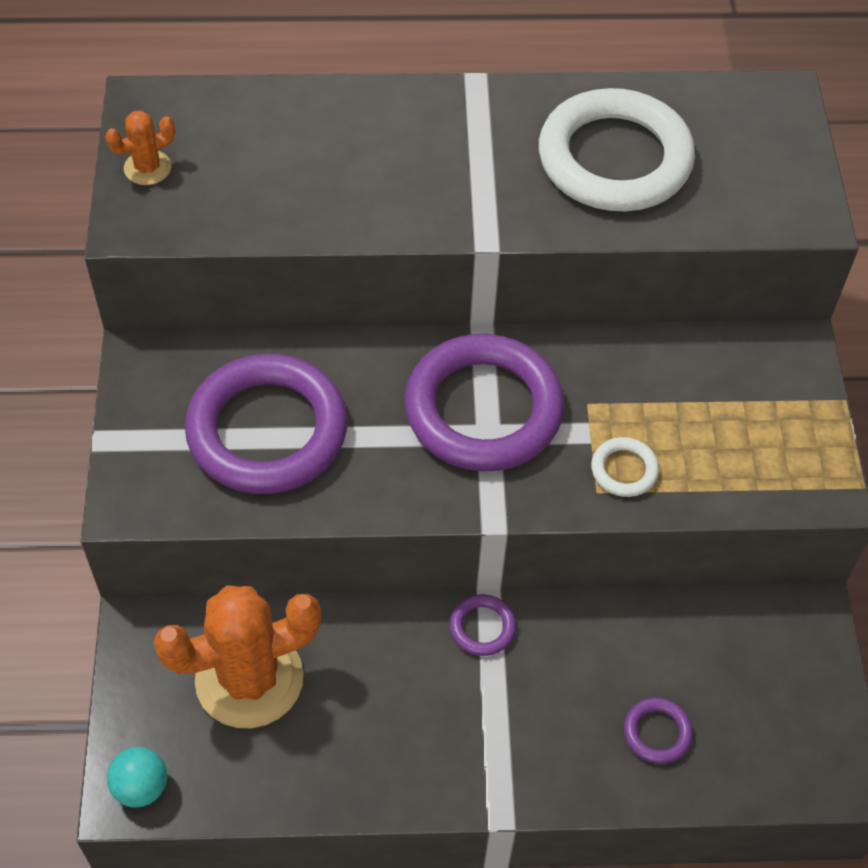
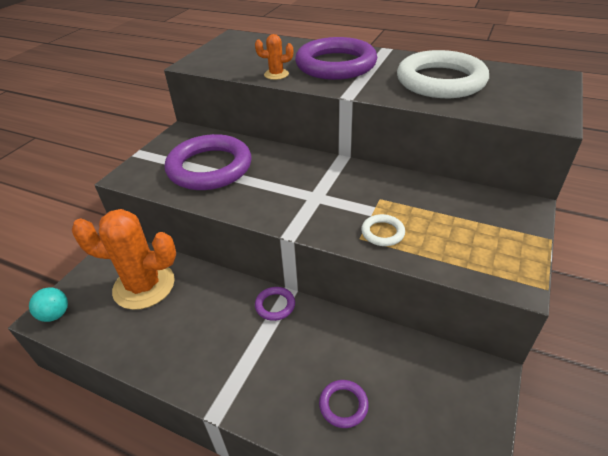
camera: 30 degrees right, 15 degrees down
(147, 168) = (216, 51): orange cactus -> orange cactus (276, 74)
(483, 409) = (320, 186): purple ring -> purple ring (336, 65)

